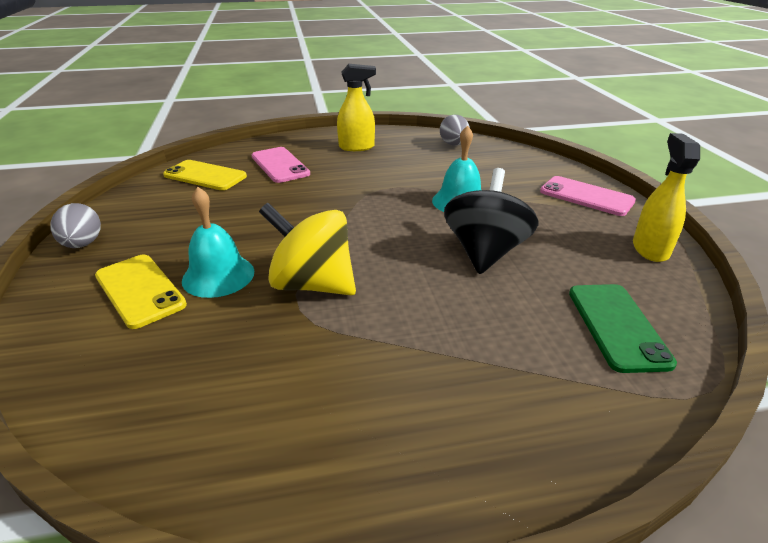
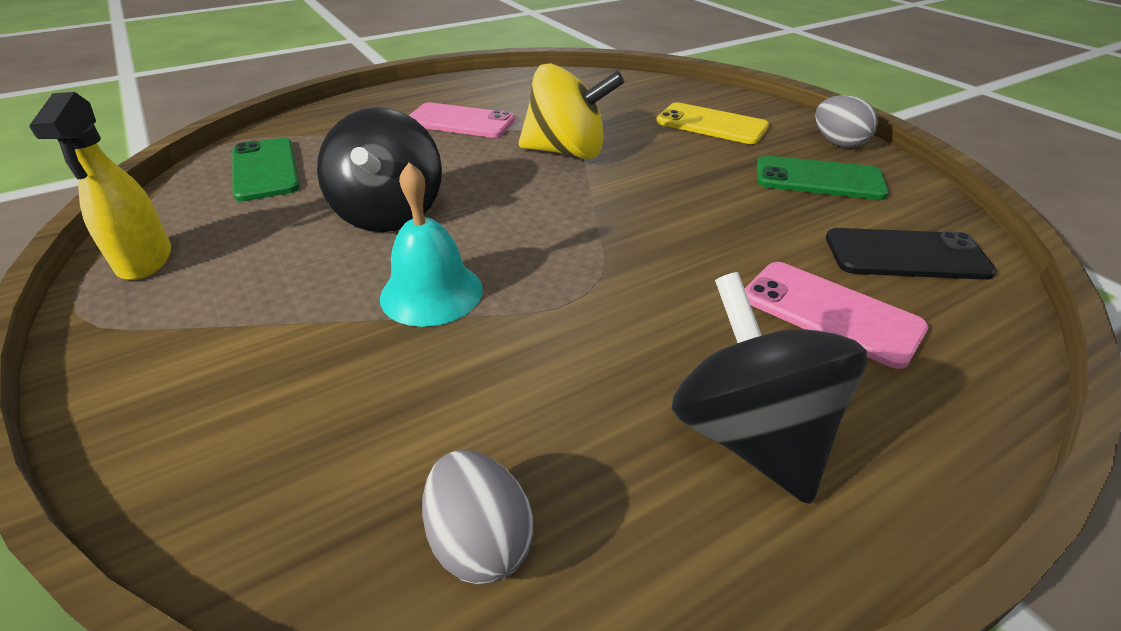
camera: 160 degrees right, 5 degrees up
(161, 219) = (819, 179): none -> green phone
(205, 176) = (906, 255): yellow phone -> black phone
(218, 275) = (663, 143): turquoise bell -> none
(357, 147) = (750, 435): yellow spray bottle -> black spinning top
(586, 196) = (166, 364): pink phone -> pink phone (460, 121)

